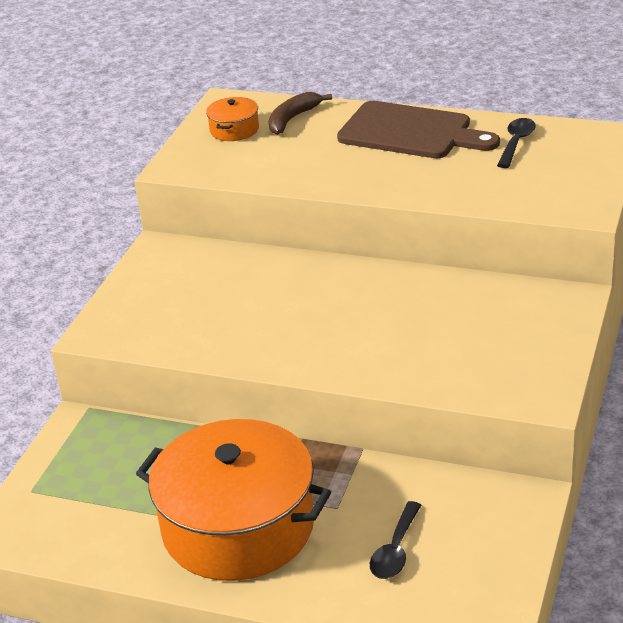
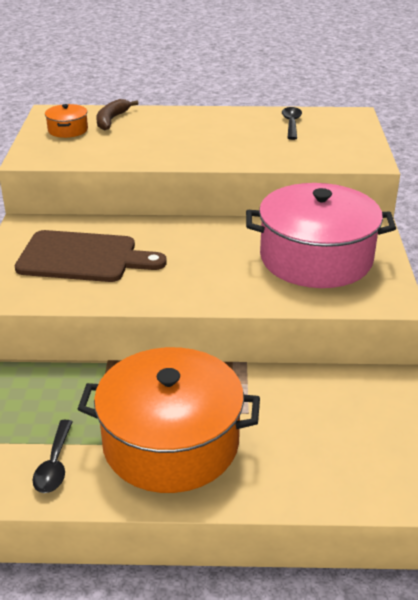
camera: 20 degrees left, 0 degrees up
(395, 550) = (313, 440): black spoon -> black spoon (54, 465)
(410, 132) = (209, 122): brown cutting board -> brown cutting board (83, 257)
(479, 331) = (316, 258): none -> pink pot

